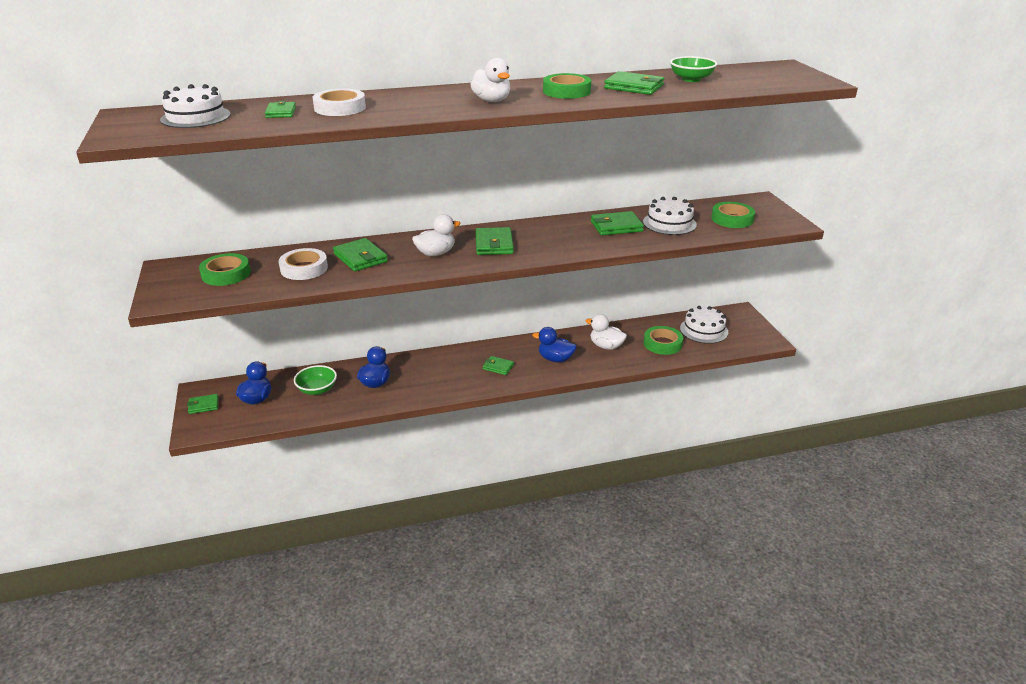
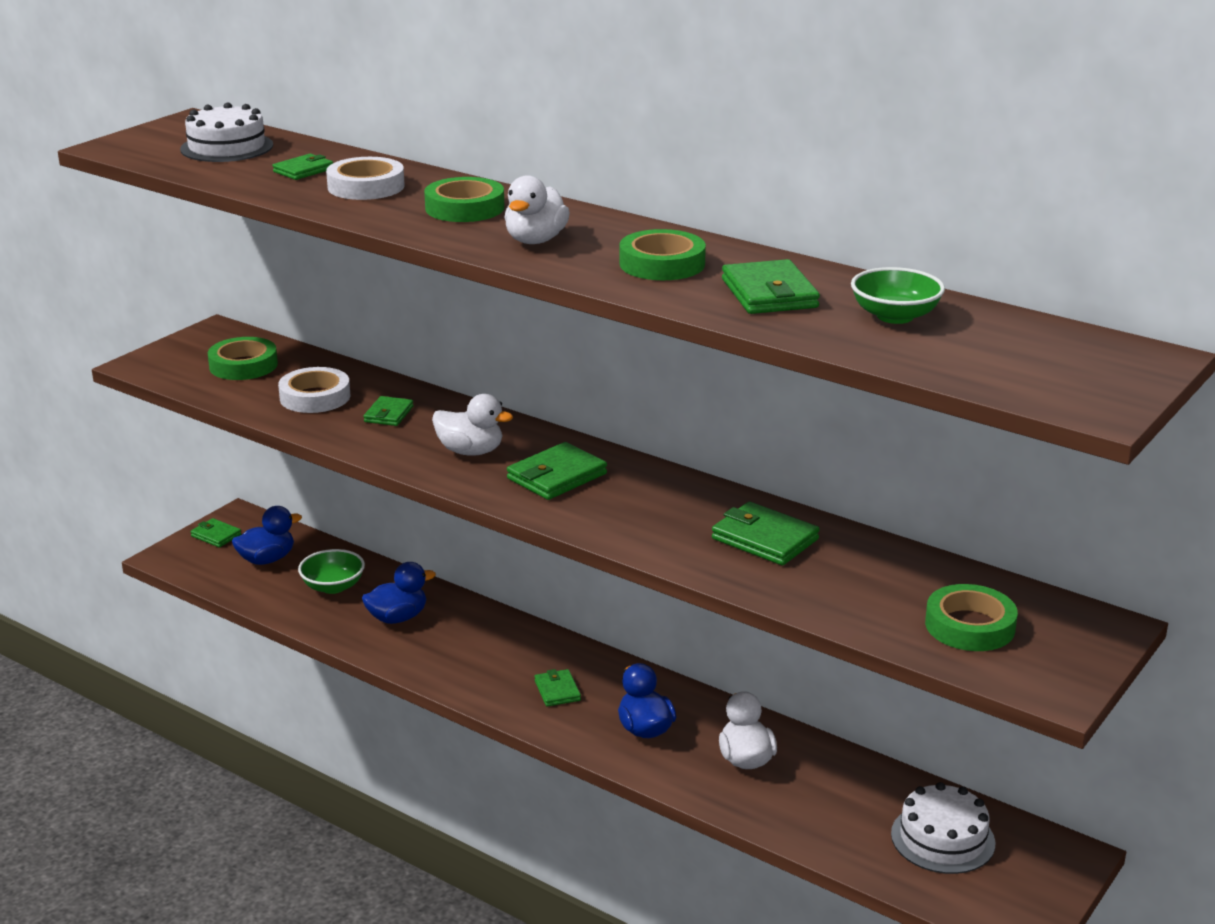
camera: 50 degrees right, 5 degrees down
(360, 258) = (388, 414): green wallet -> green wallet, size x0.61
(662, 344) = (834, 812): green tape -> green tape (464, 208)
(669, 223) = (853, 577): white cake -> none

